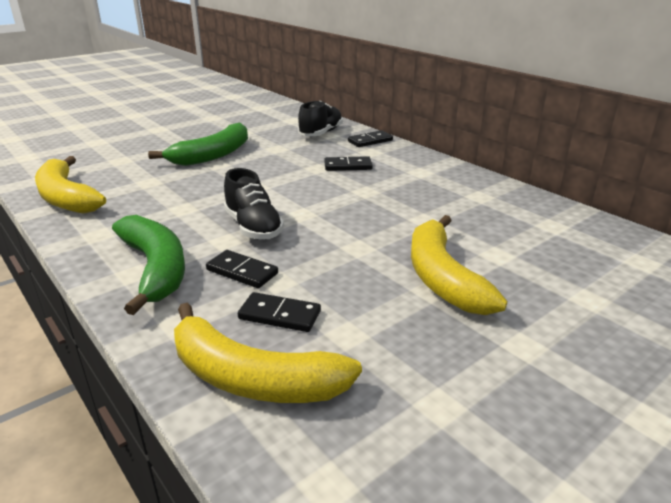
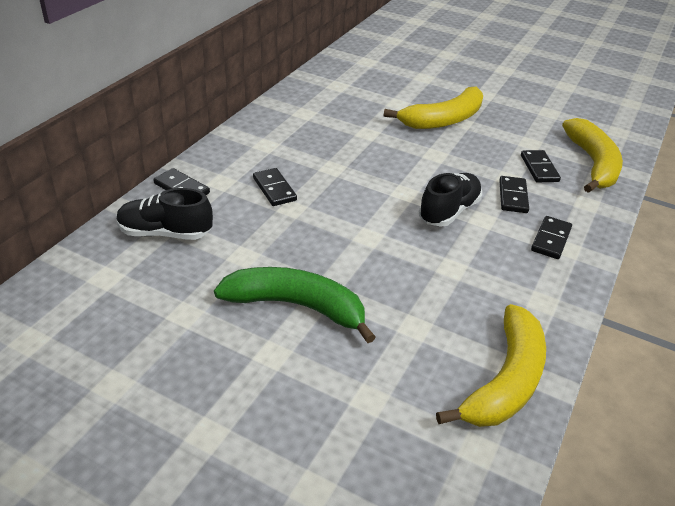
camera: 115 degrees left, 10 degrees up
(155, 268) = (550, 239): green banana -> black domino

